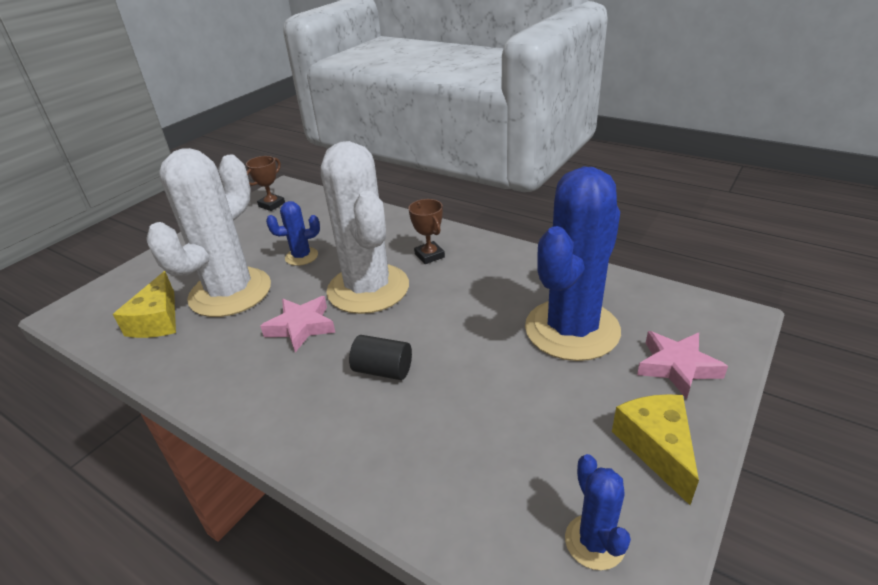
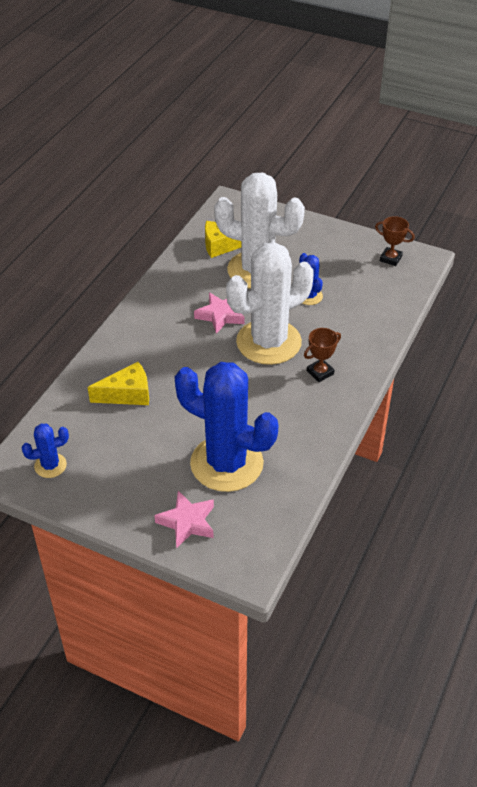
camera: 80 degrees right, 10 degrees up
(383, 370) = (178, 364): black cylinder -> none
(657, 448) = (113, 500): yellow cheese -> yellow cheese (127, 394)

